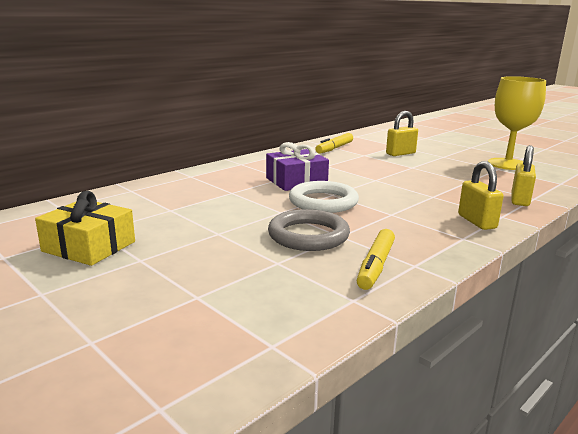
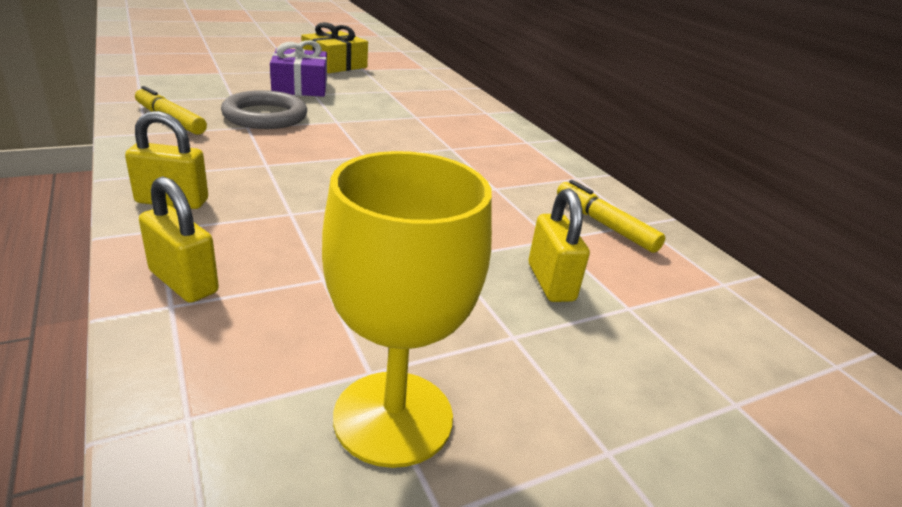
camera: 105 degrees right, 10 degrees up
(296, 181) = (430, 150): purple gift -> purple gift (300, 86)
(323, 202) = (343, 144): white ring -> none

